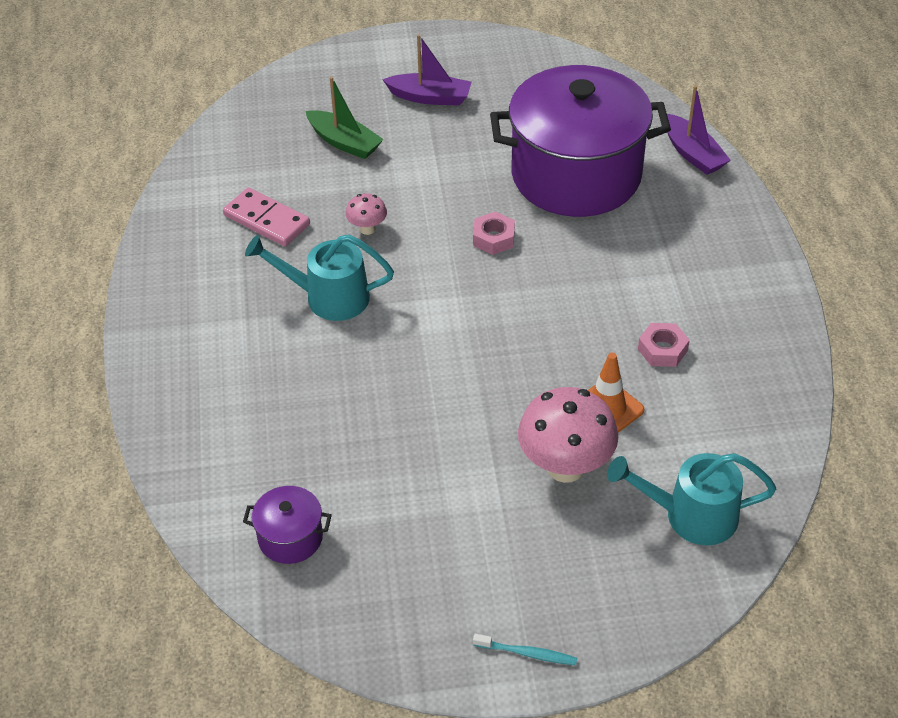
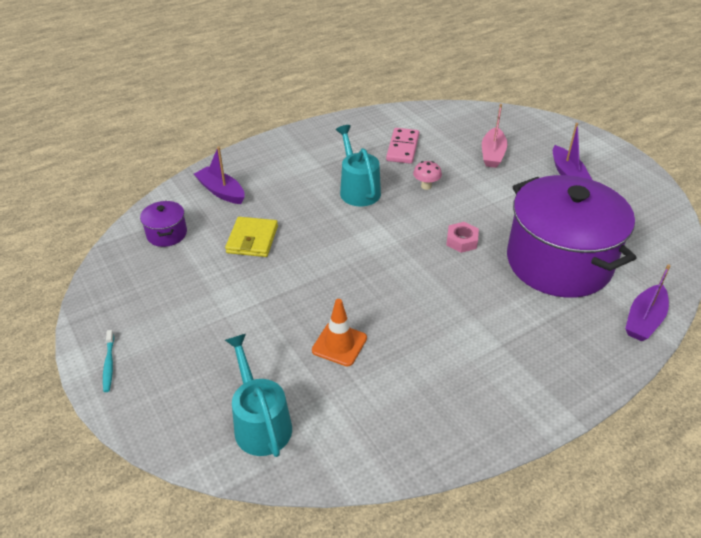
camera: 65 degrees right, 5 degrees down
(229, 449) = (221, 191): none -> purple boat
(344, 142) = (492, 154): green boat -> pink boat
(365, 441) = (252, 239): none -> yellow wallet
(565, 467) = (274, 337): pink mushroom -> none
(662, 350) = (416, 360): pink nut -> none

